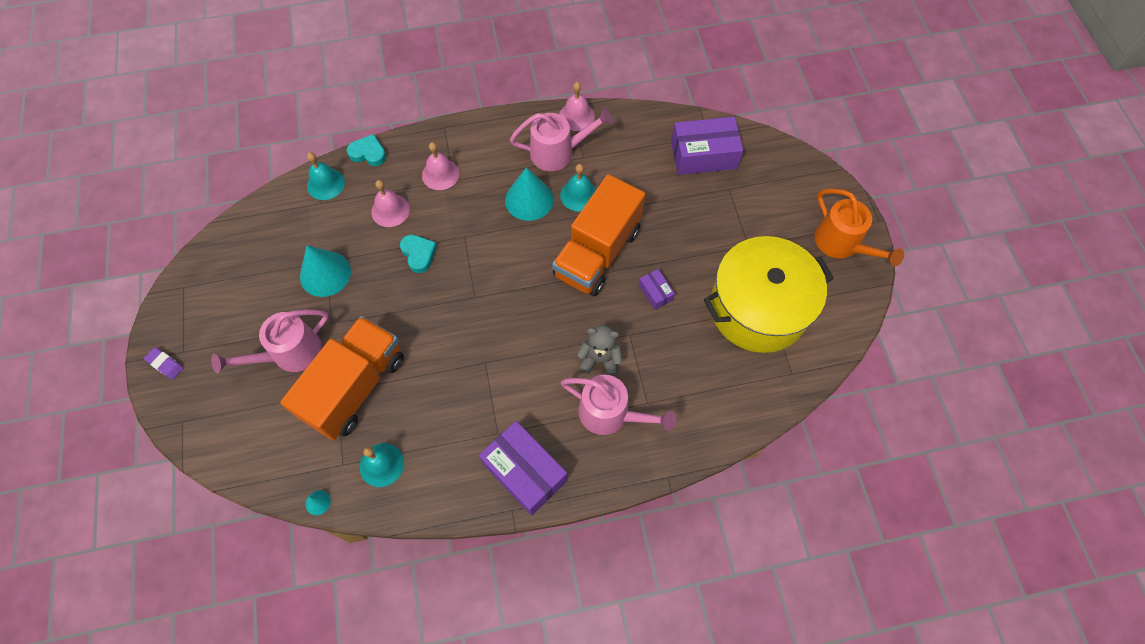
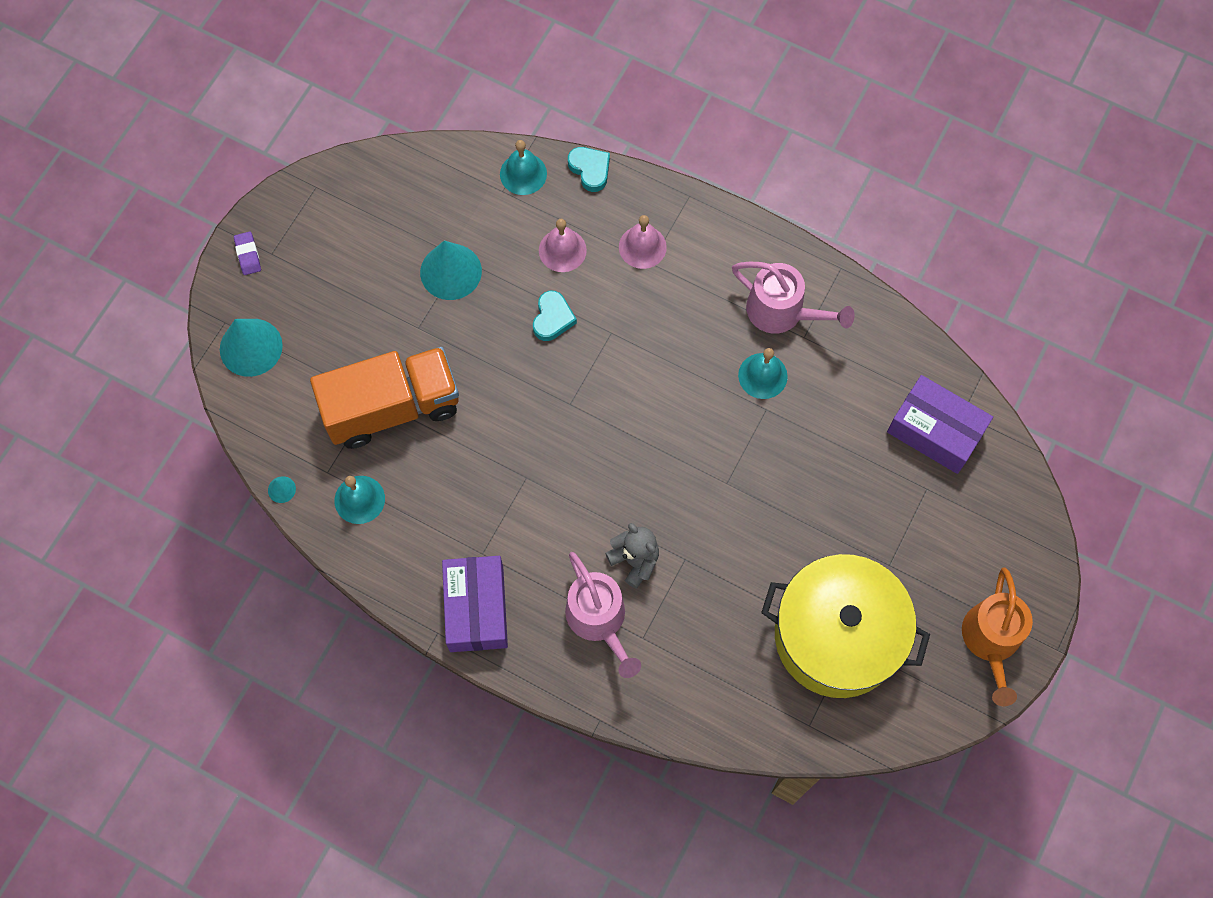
camera: 40 degrees right, 5 degrees up
(290, 353) = (360, 329): pink watering can -> none
(529, 199) = (708, 342): turquoise cone -> turquoise cone (251, 347)
(576, 116) = (838, 285): pink bell -> none
(597, 252) = (727, 451): orange truck -> none
(655, 292) = (748, 538): purple box -> none

